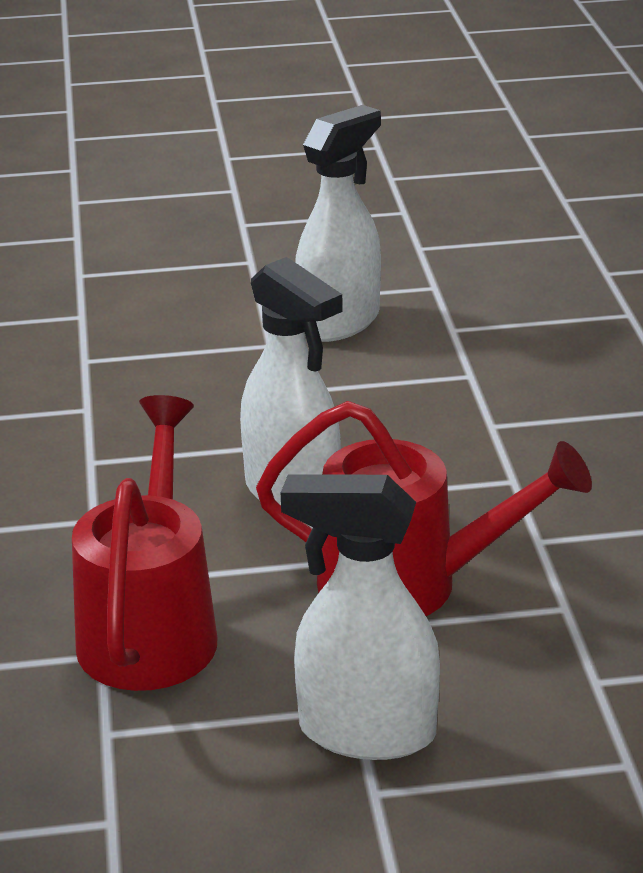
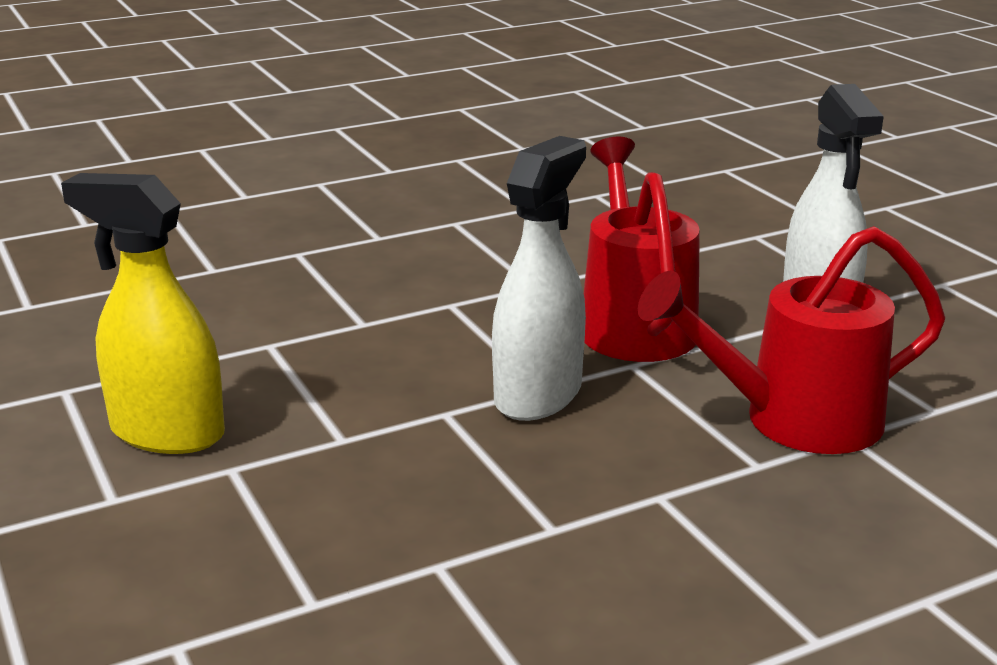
camera: 110 degrees left, 5 degrees down
(339, 322) = (166, 433): white spray bottle -> yellow spray bottle

